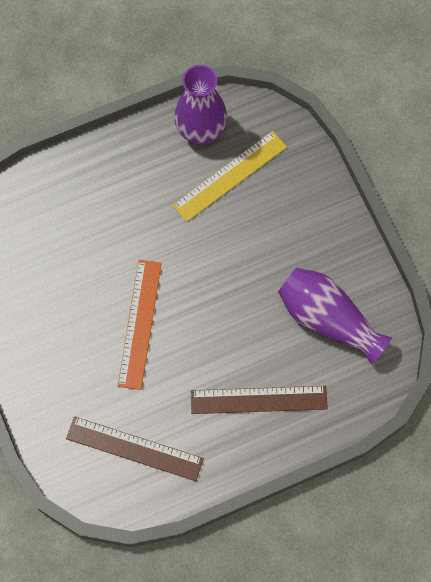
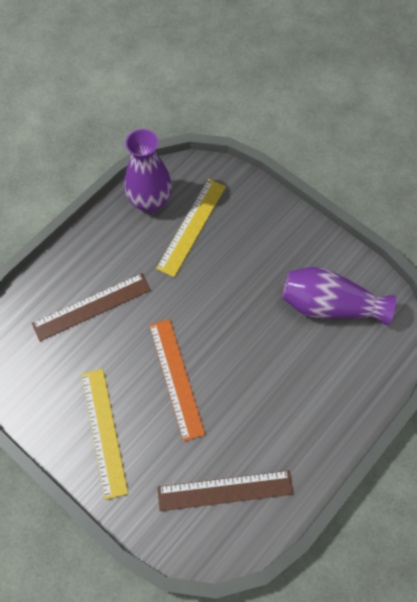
camera: 25 degrees left, 5 degrees down
(48, 344) = (104, 432): none -> yellow ruler
(258, 400) = (309, 397): brown ruler -> brown ruler (92, 306)

